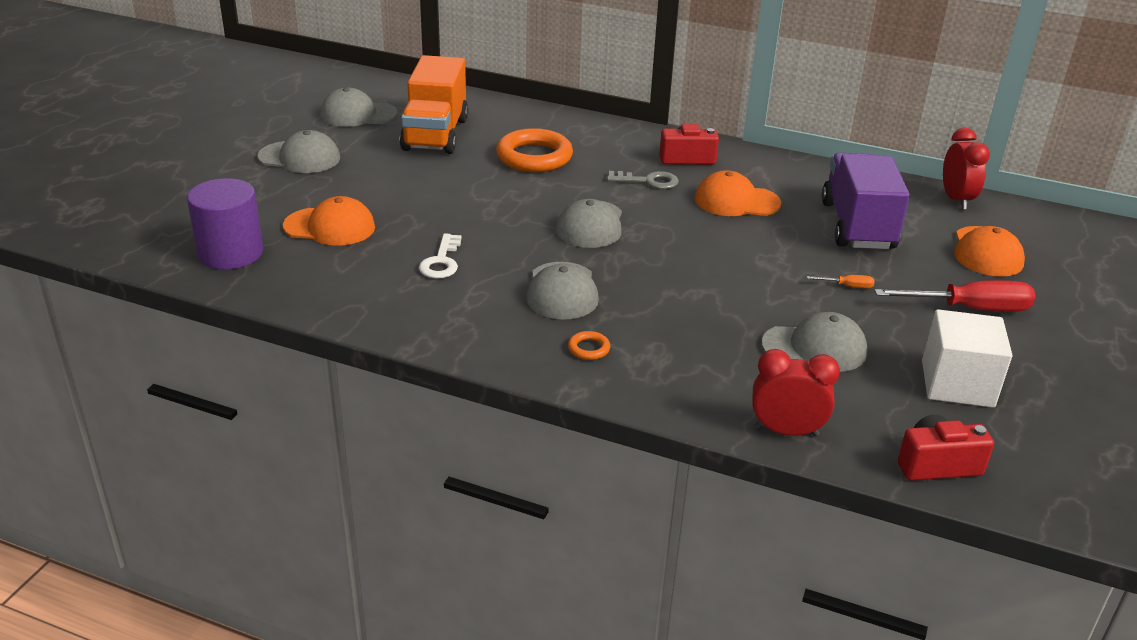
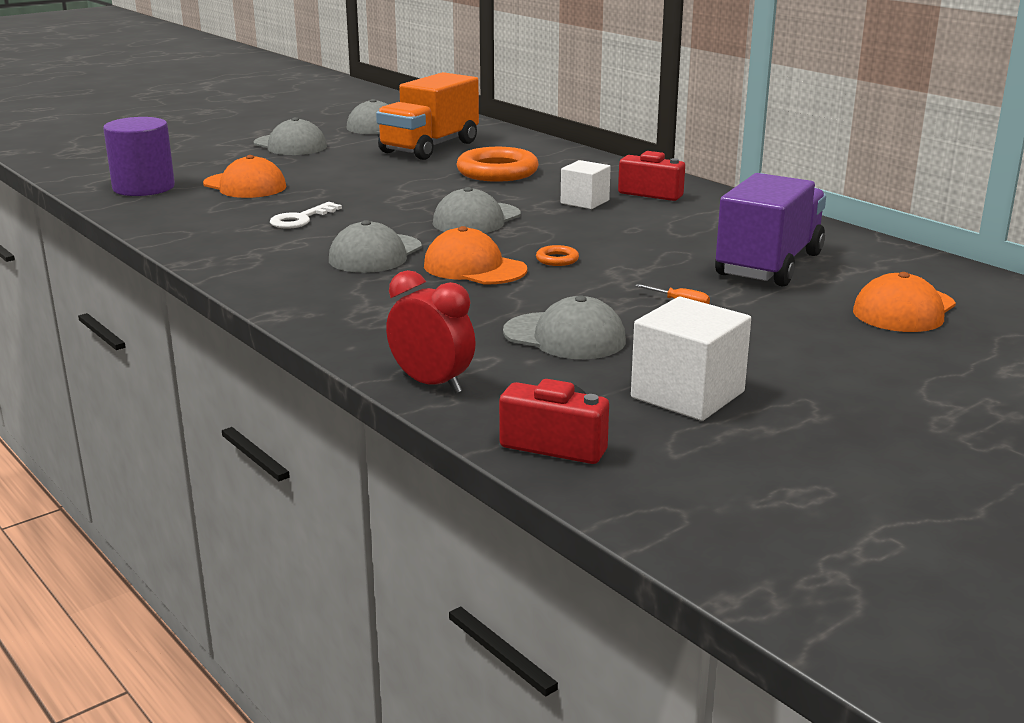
camera: 30 degrees right, 10 degrees down
(588, 349) = (336, 292): orange ring -> orange ring (557, 259)
(648, 181) = (585, 202): grey key -> white cube
(736, 201) = (656, 228): orange cap -> orange cap (474, 268)
(956, 200) = (932, 266): red clock -> none
(970, 308) = (804, 345): red screwdriver -> none

